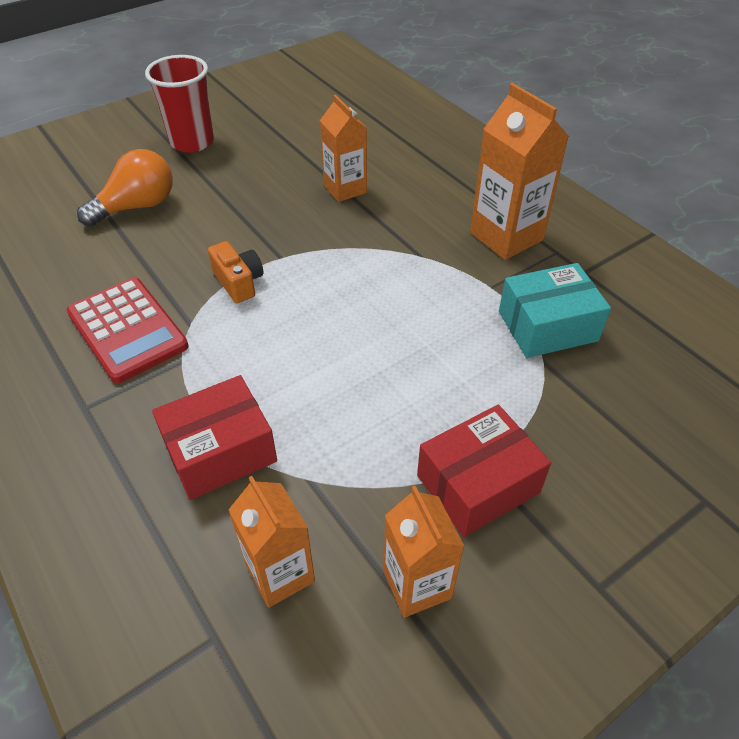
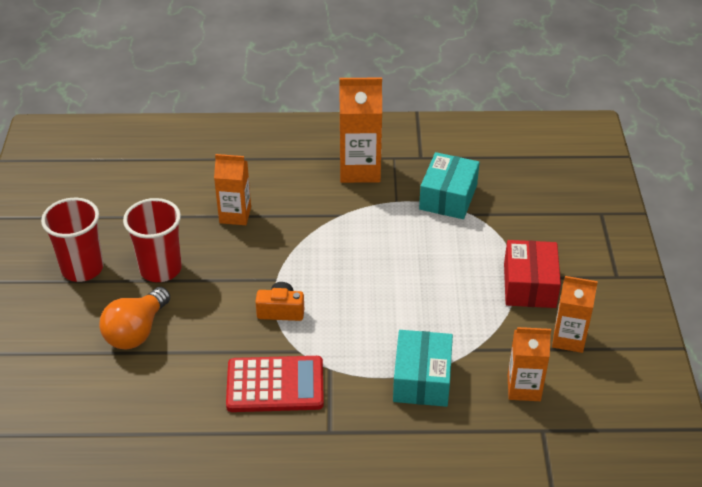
camera: 55 degrees left, 5 degrees down
(137, 206) = (136, 331): orange light bulb -> orange light bulb turned 150 degrees counterclockwise
(220, 451) = (422, 379): red box -> turquoise box
(229, 182) = (160, 269): none -> red cup

